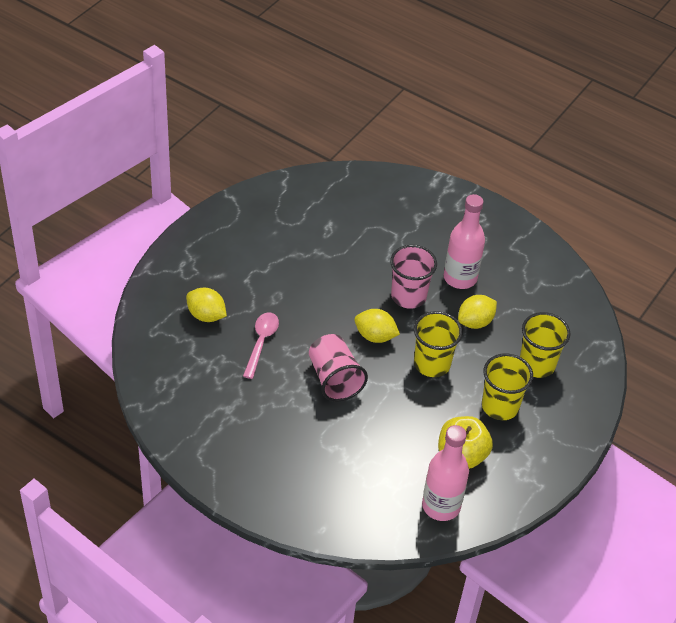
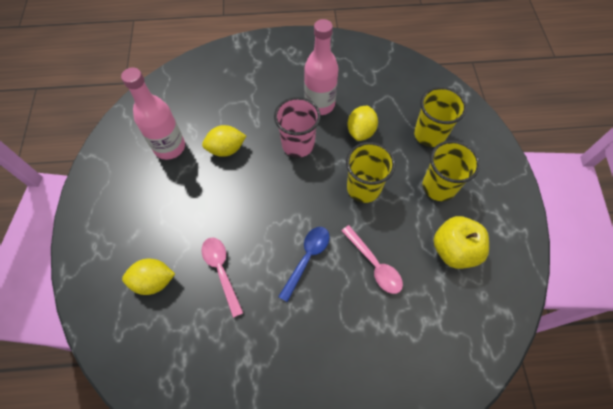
camera: 35 degrees left, 15 degrees up
(334, 379) = (307, 258): pink cup -> blue spoon
(375, 336) = (303, 196): yellow lemon -> yellow lemon (226, 149)
(384, 419) = (374, 264): none -> pink spoon
(441, 506) = (482, 309): pink bottle -> pink bottle (169, 147)

